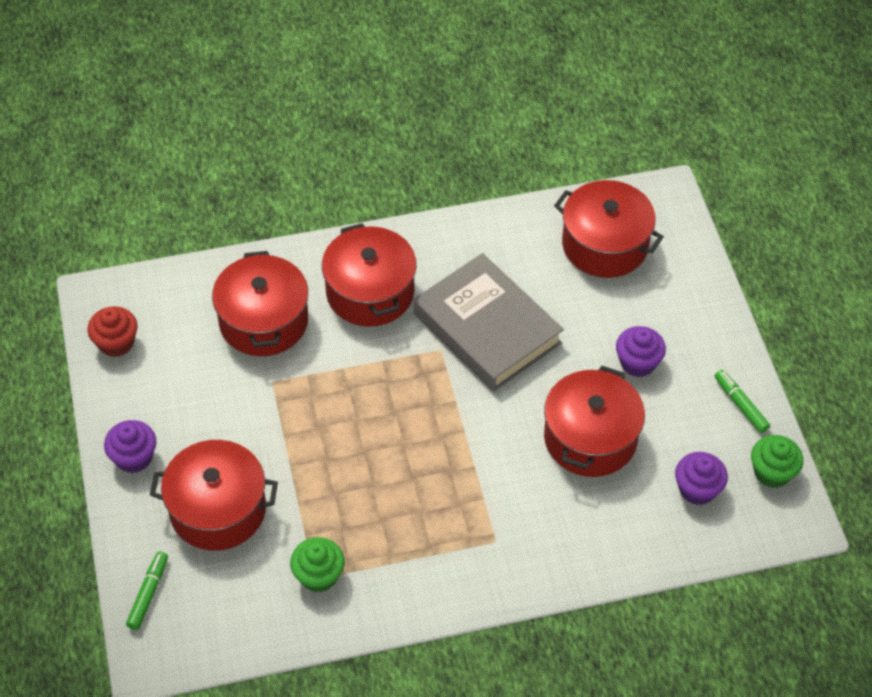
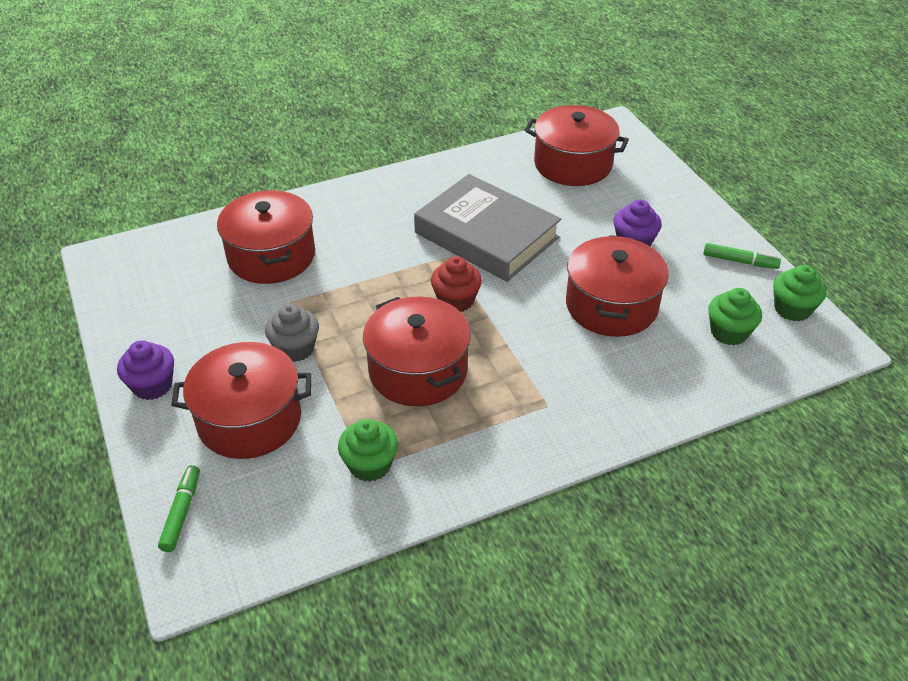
camera: 10 degrees left, 10 degrees down
(116, 343) = (125, 291): red cupcake -> red cupcake (456, 300)
(271, 438) = (295, 348): none -> grey cupcake
(370, 292) = (369, 222): red pot -> red pot (418, 370)
(697, 489) = (729, 332): purple cupcake -> green cupcake
(740, 405) = (740, 261): green marker -> green marker turned 150 degrees clockwise

